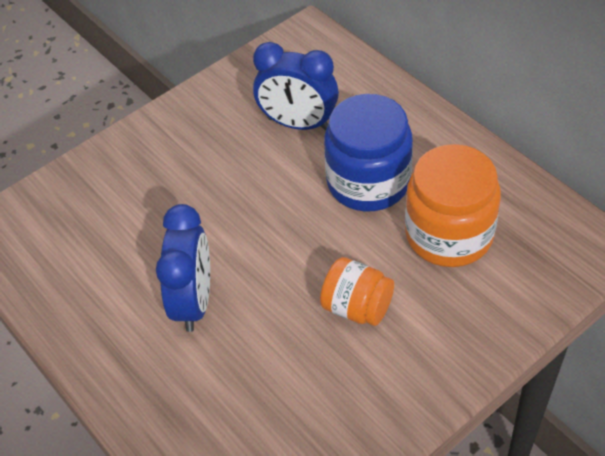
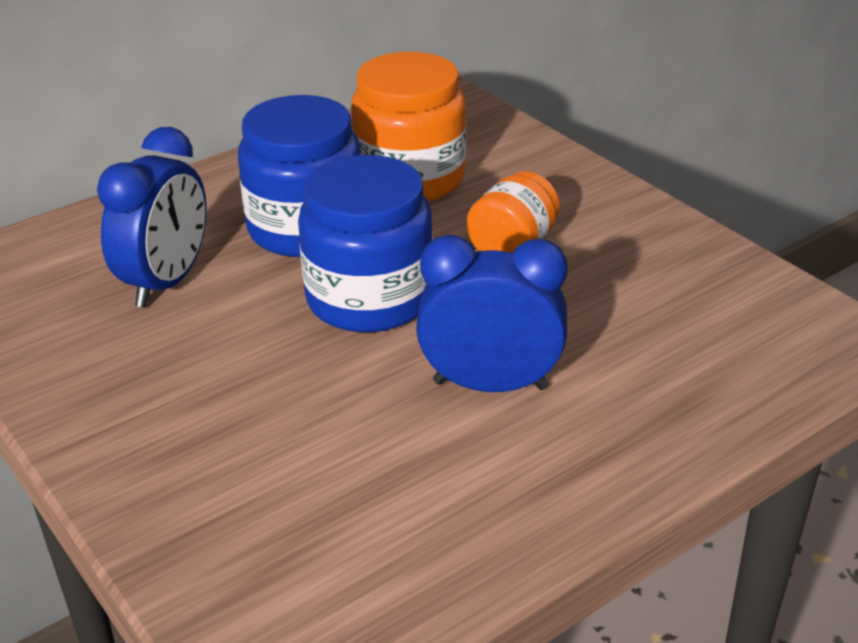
camera: 90 degrees left, 15 degrees down
(285, 228) = (369, 299): none -> blue jar

